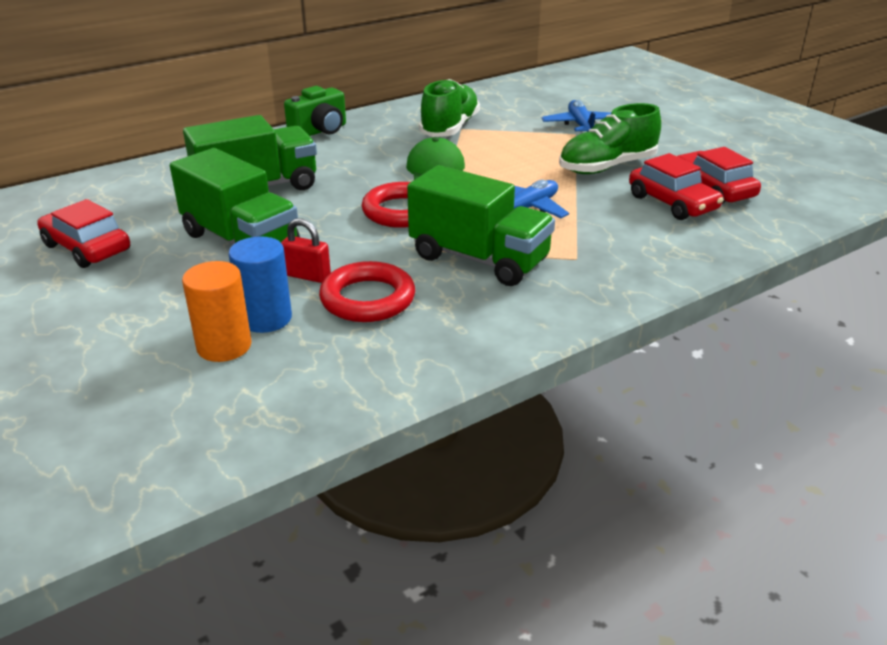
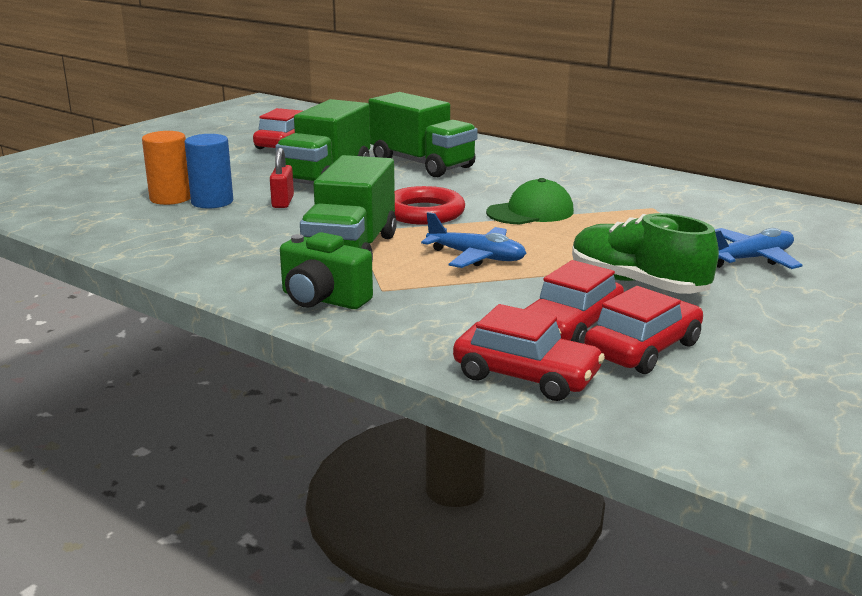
camera: 70 degrees right, 10 degrees down
(320, 131) = (566, 161): green camera -> green camera (323, 299)
(367, 299) = (256, 224): red ring -> none
(450, 128) = (646, 203): green shoe -> none
(745, 232) = (526, 376): none -> red car

